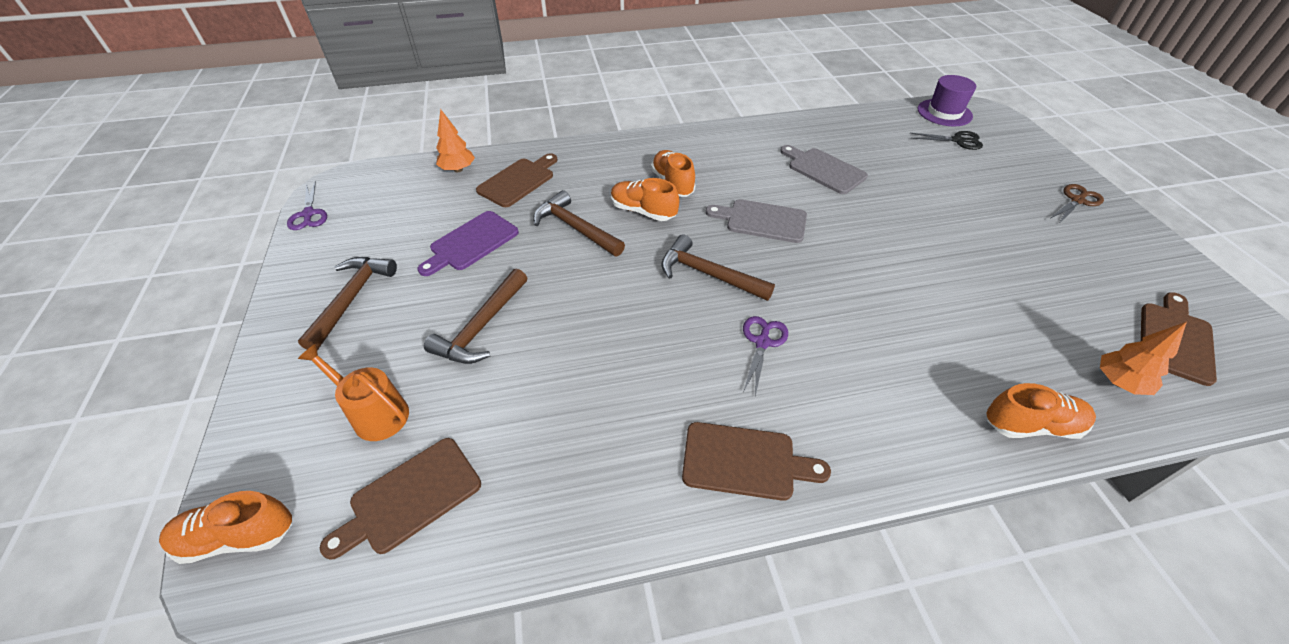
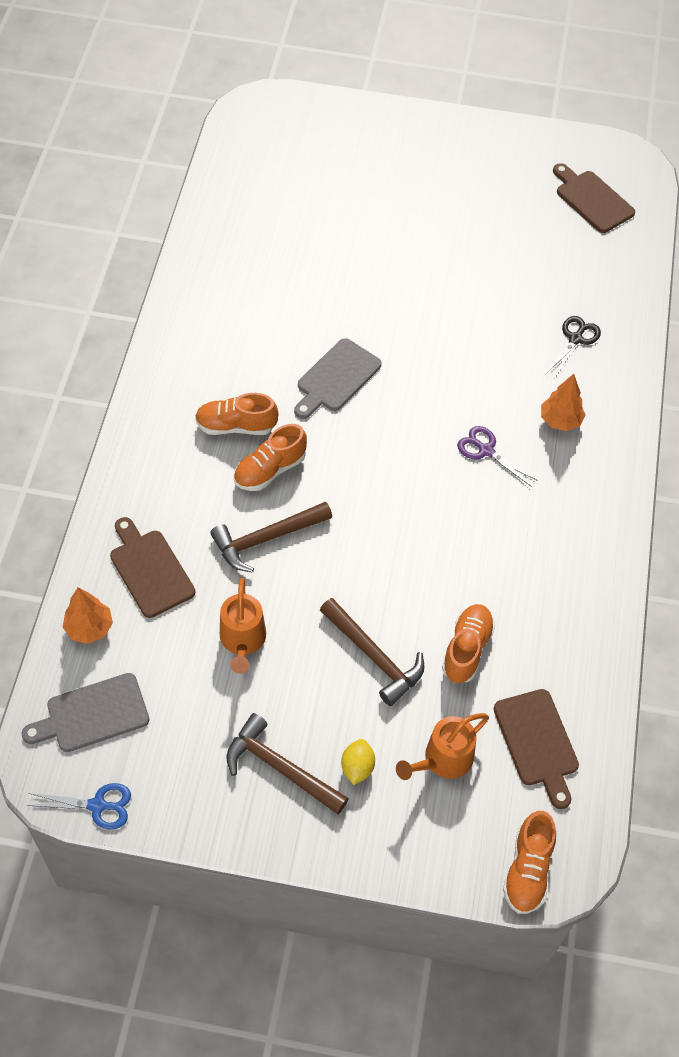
camera: 70 degrees left, 10 degrees up
(308, 214) = (98, 805): purple scissors -> blue scissors
(358, 349) = (357, 767): none -> yellow lemon
(471, 243) = (242, 641): purple cutting board -> orange watering can
(708, 274) = (389, 453): brown hammer -> none
(744, 461) = (588, 513): brown cutting board -> none
(823, 170) = (284, 289): grey cutting board -> grey cutting board (92, 714)
(944, 113) = (244, 135): purple hat -> none
(958, 140) = (297, 157): black scissors -> black scissors (575, 339)
(1031, 425) = (625, 332): orange shoe -> orange shoe (466, 649)
(1077, 200) = (428, 138): brown scissors -> none
(1119, 382) = (612, 259): orange tree -> orange tree (560, 420)

